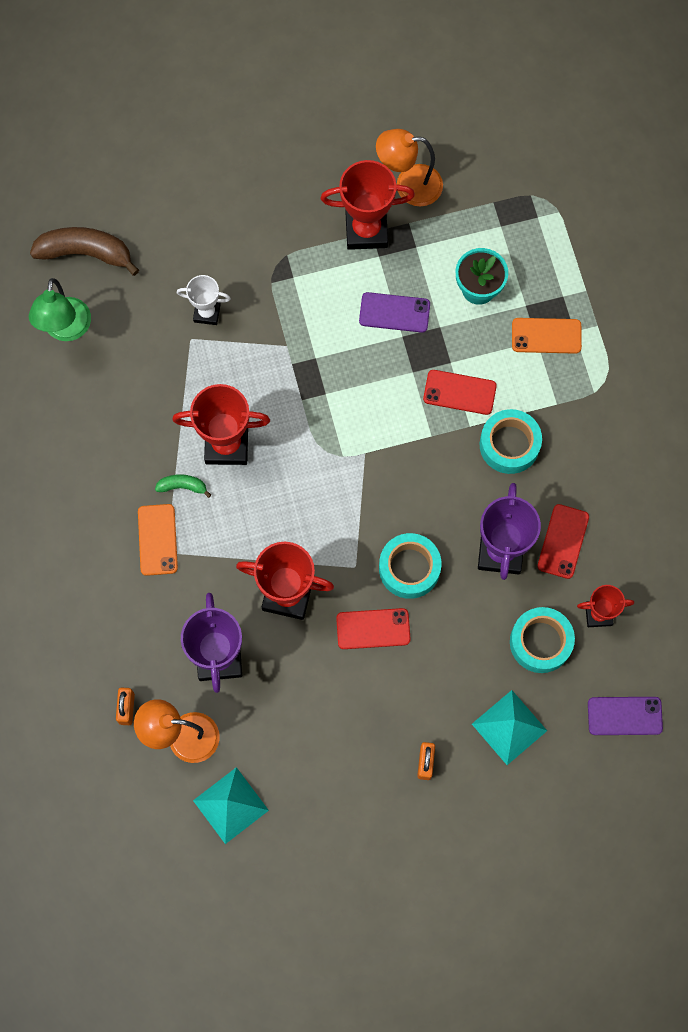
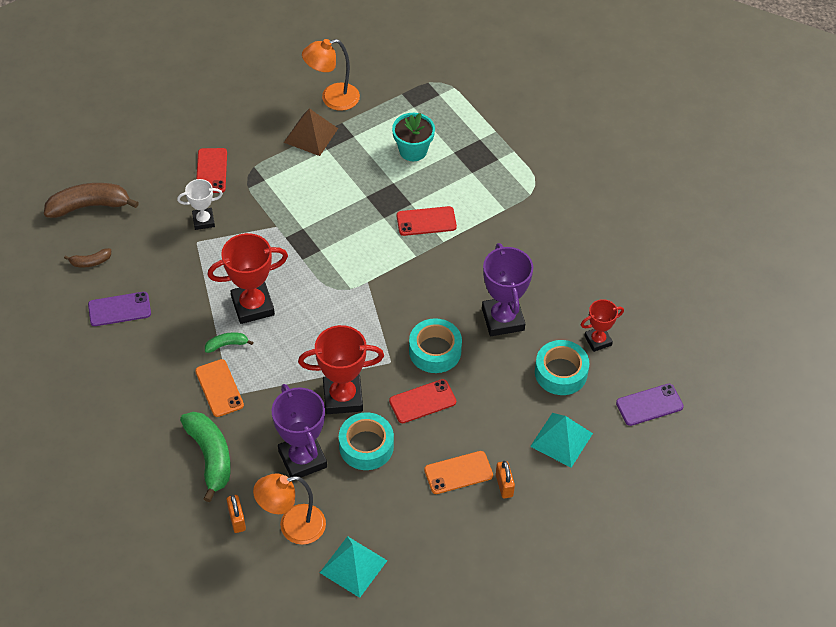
camera: 20 degrees left, 20 degrees down
(66, 329) = (90, 262): green lamp -> brown banana
(122, 622) = (210, 457): none -> green banana
(366, 230) = (310, 135): red trophy -> brown pyramid
(394, 312) = (354, 182): purple phone -> purple phone (119, 309)
(509, 445) = (479, 246): turquoise tape -> turquoise tape (366, 446)
(546, 336) = (478, 167): orange phone -> orange phone (458, 473)
(563, 541) = (549, 299): red phone -> red phone (211, 171)

